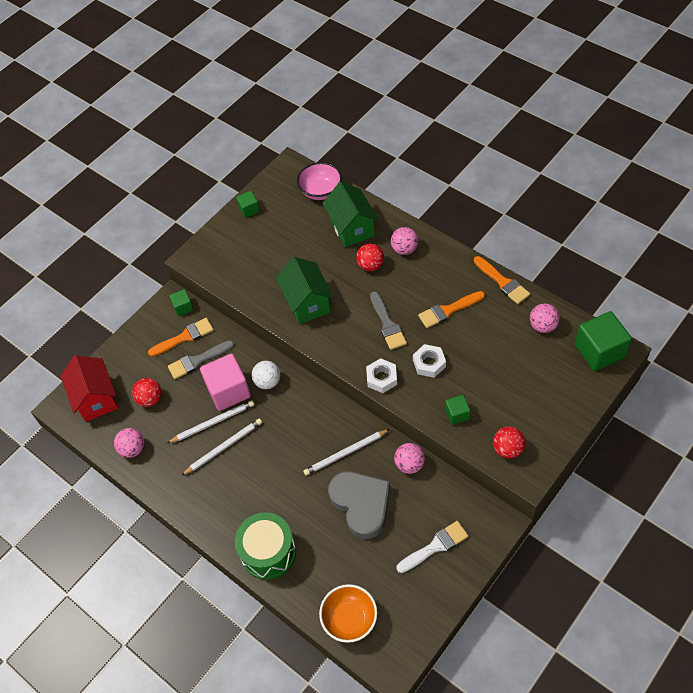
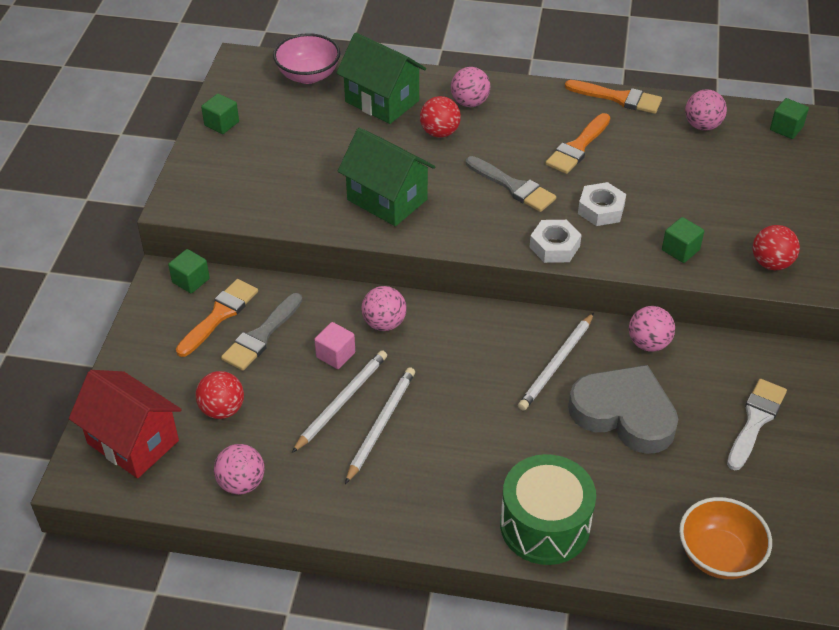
camera: 35 degrees left, 10 degrees down
(228, 391) = (335, 355): pink cube -> pink cube, size x0.51
(268, 382) = (384, 323): white ball -> pink ball
(599, 351) = (786, 128): green cube -> green cube, size x0.51

